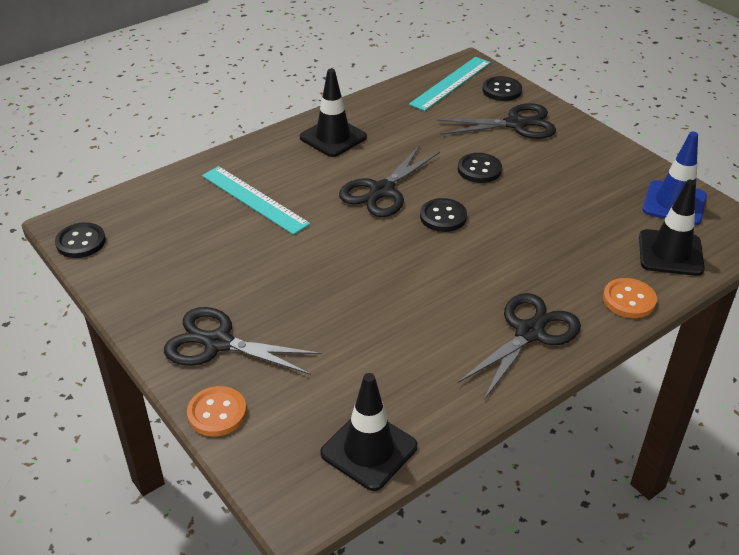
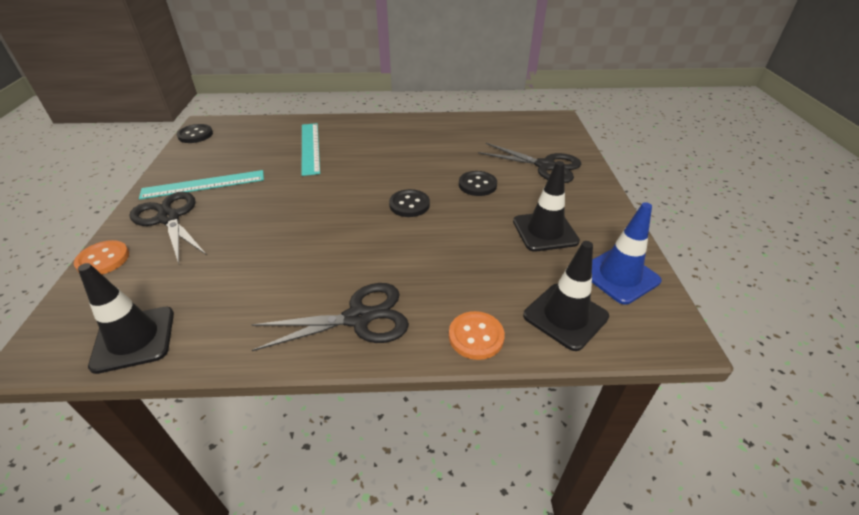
camera: 35 degrees right, 0 degrees up
(333, 137) = (405, 131): black traffic cone -> black traffic cone (545, 231)
(382, 191) = (391, 172): black scissors -> none
(451, 83) = (528, 126): turquoise ruler -> turquoise ruler (203, 185)
(501, 90) = (562, 142): black button -> none

